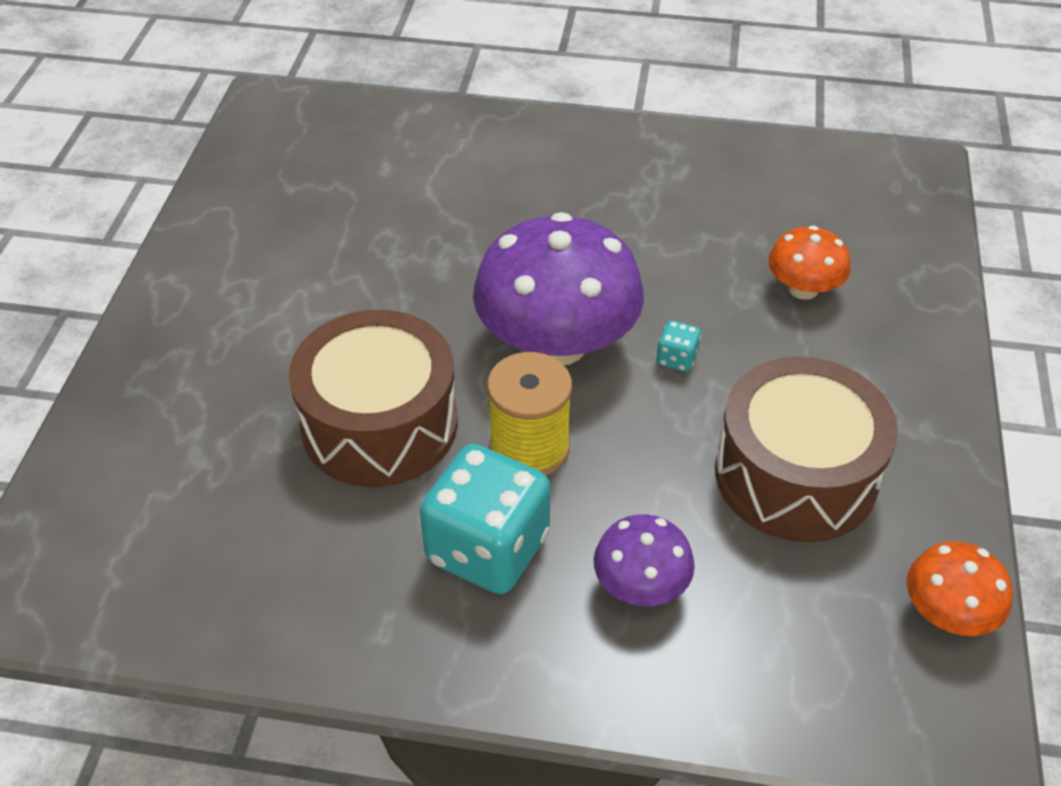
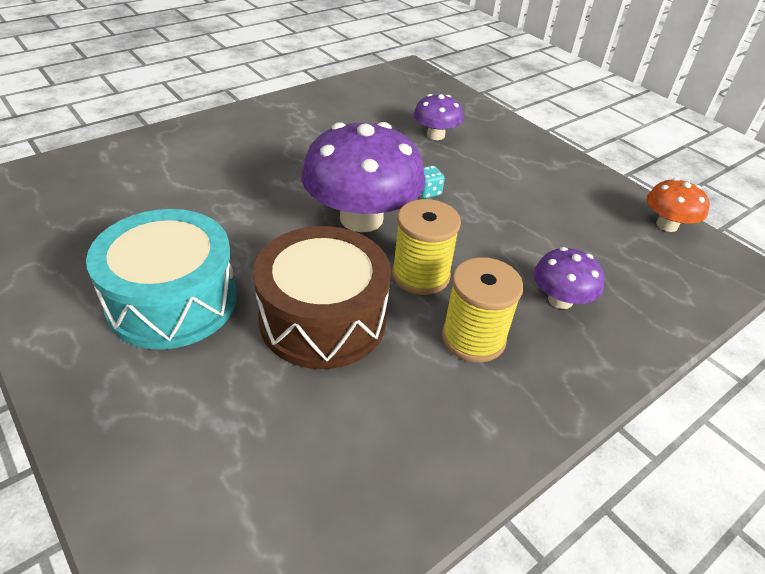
camera: 50 degrees left, 5 degrees down
(284, 317) = (172, 301): none -> turquoise drum
(487, 549) = (473, 338): turquoise dice -> yellow spool
(795, 475) = (543, 209): brown drum -> none
(803, 289) = (435, 135): orange mushroom -> purple mushroom

